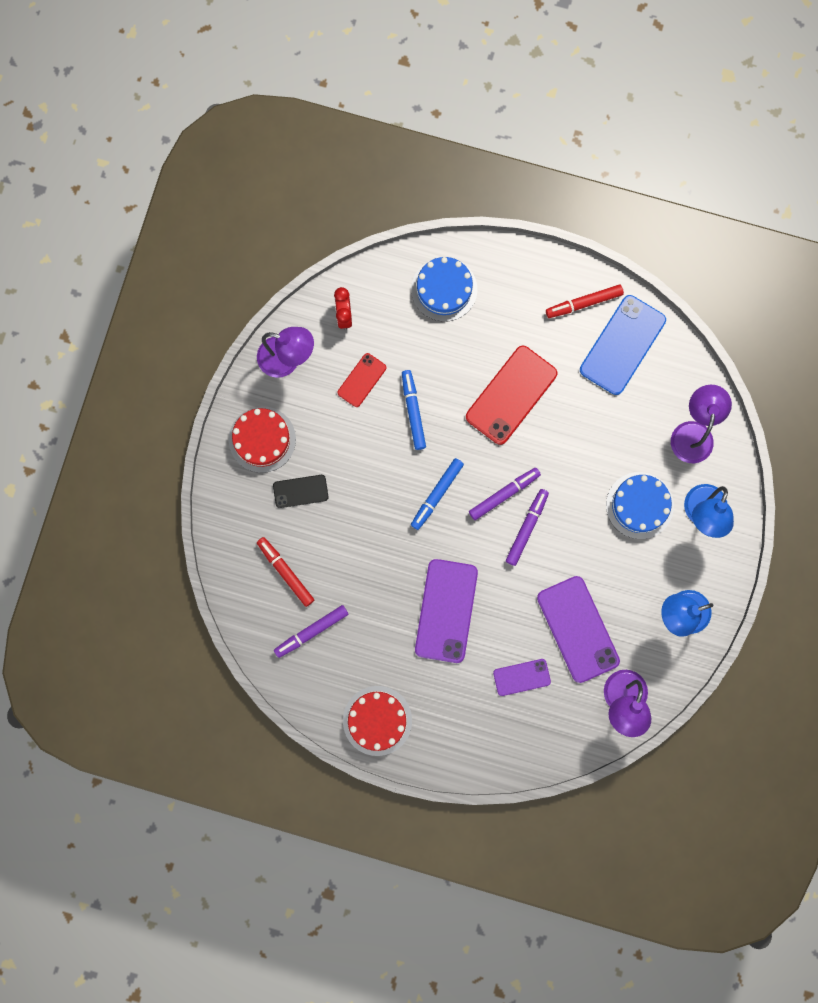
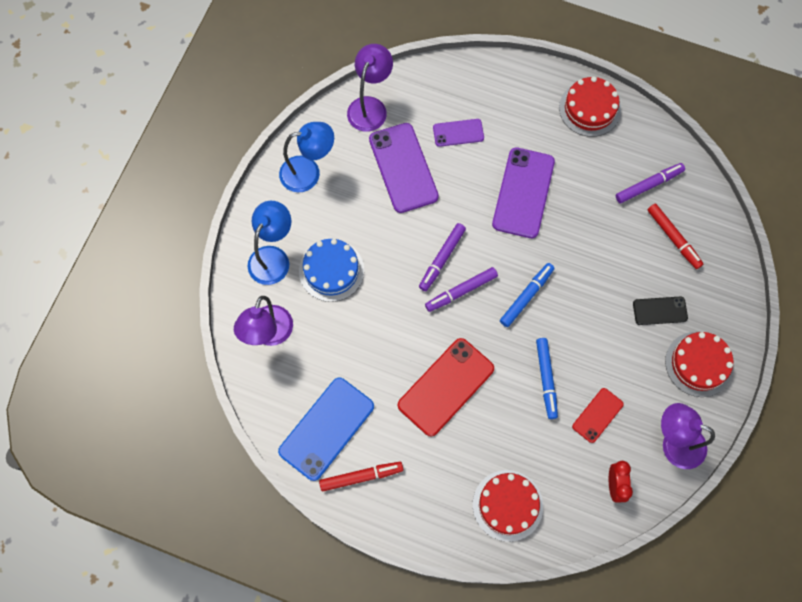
camera: 175 degrees left, 10 degrees down
(444, 289) = (507, 505): blue cake -> red cake

